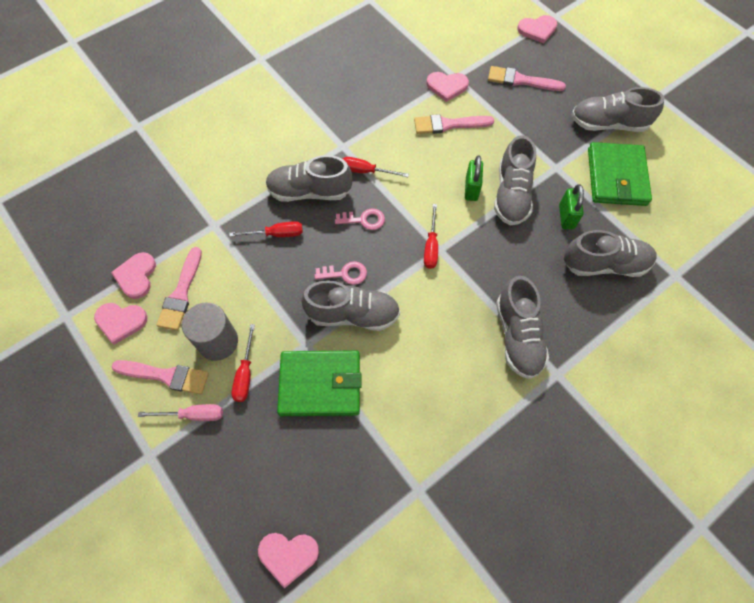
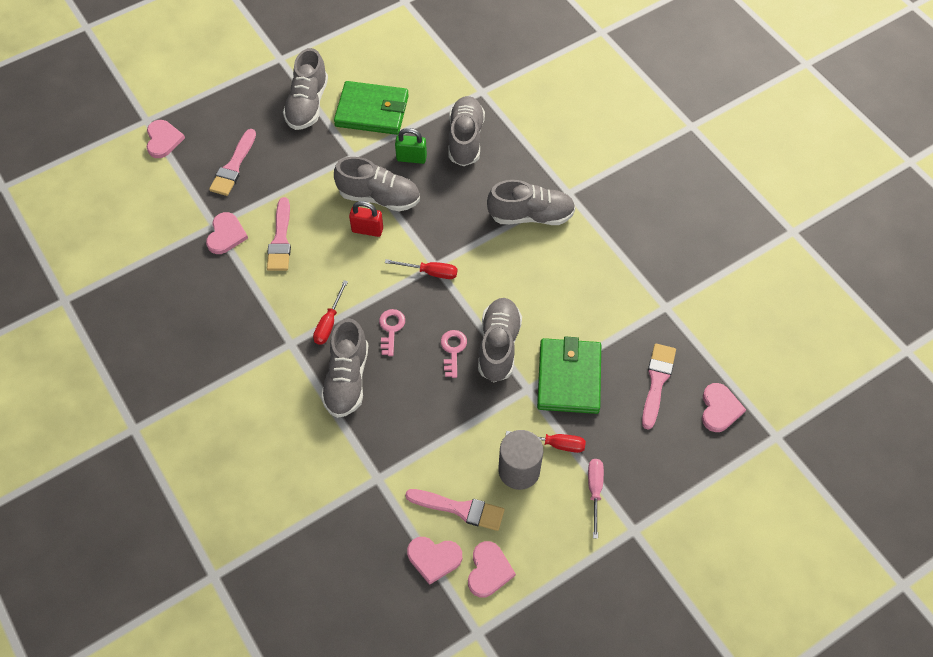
camera: 85 degrees left, 5 degrees down
(166, 376) = (553, 519): pink brush -> pink brush (657, 382)
(276, 234) = (397, 413): red screwdriver -> none
(471, 189) = (367, 230): green padlock -> red padlock

